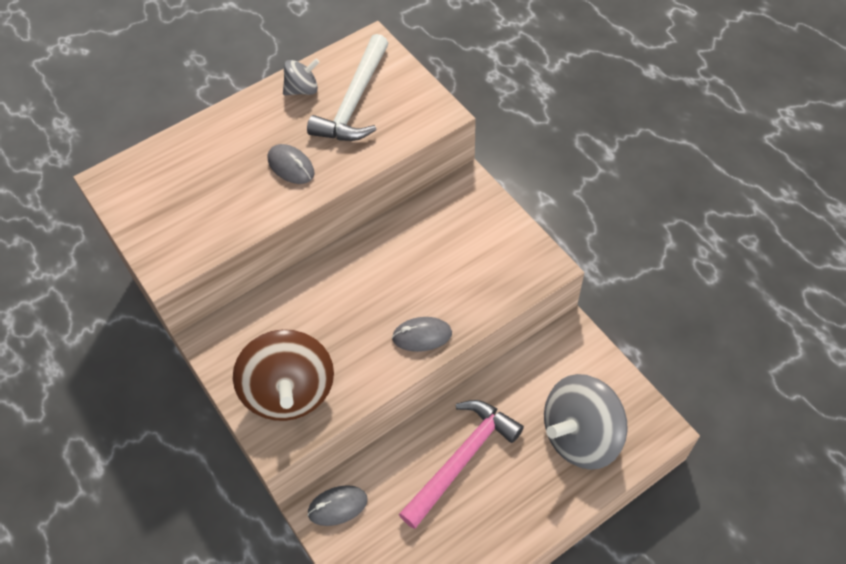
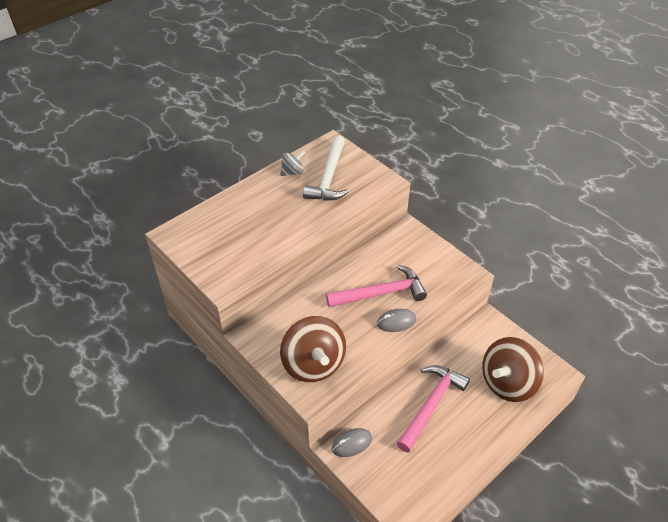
camera: 10 degrees left, 10 degrees down
(291, 166) = (295, 218): grey mouse -> none
(409, 288) = (381, 293): none -> pink hammer
(580, 436) = (507, 383): grey spinning top -> brown spinning top

